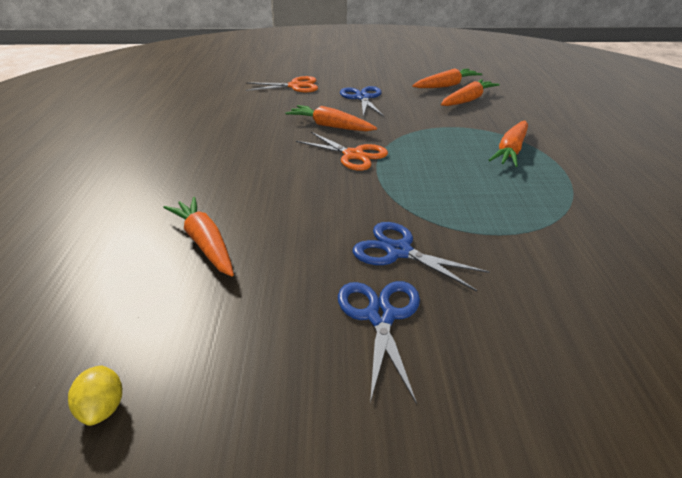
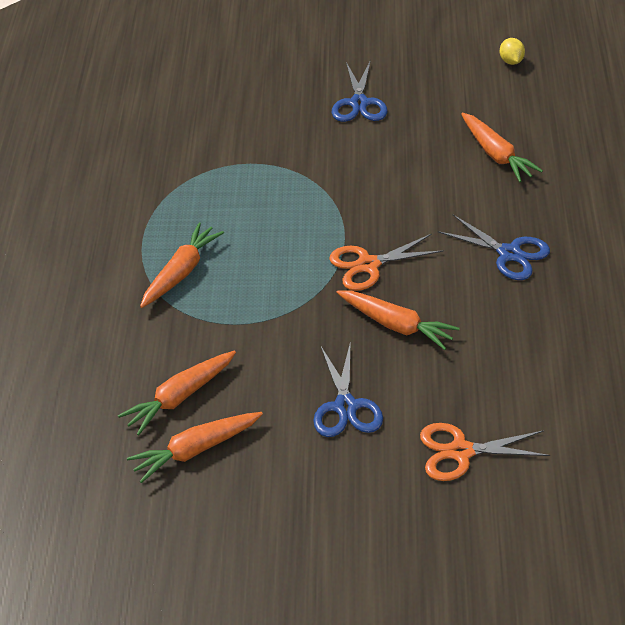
camera: 175 degrees left, 10 degrees up
(353, 155) = (368, 265): orange scissors -> orange scissors turned 60 degrees counterclockwise
(398, 251) = (338, 147): blue scissors -> blue scissors (509, 253)

